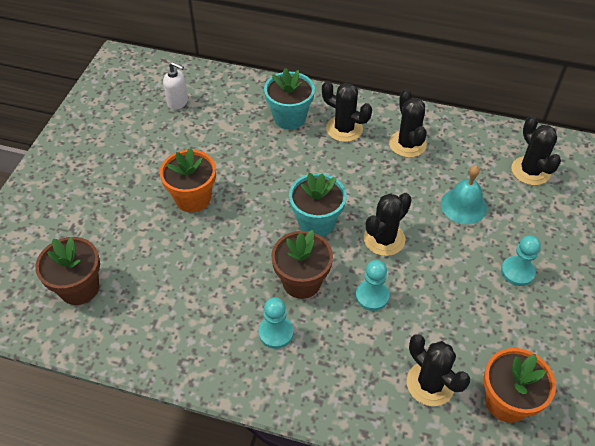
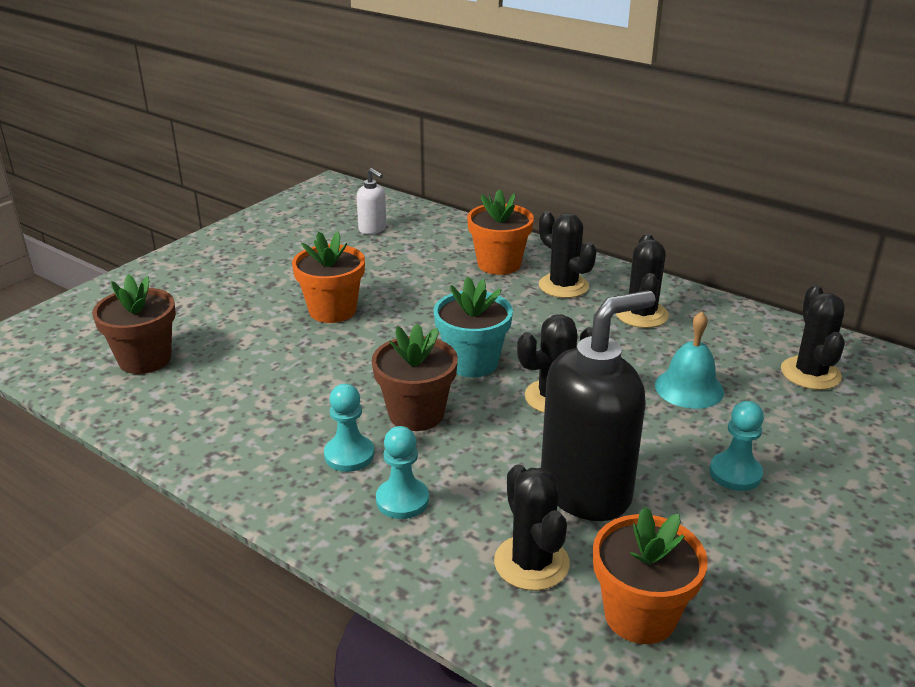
camera: 20 degrees right, 20 degrees down
(289, 118) = (499, 264): turquoise flower pot -> orange flower pot
(372, 296) = (503, 449): turquoise pawn -> turquoise pawn (402, 500)
(437, 314) = (586, 490): none -> black soap dispenser

